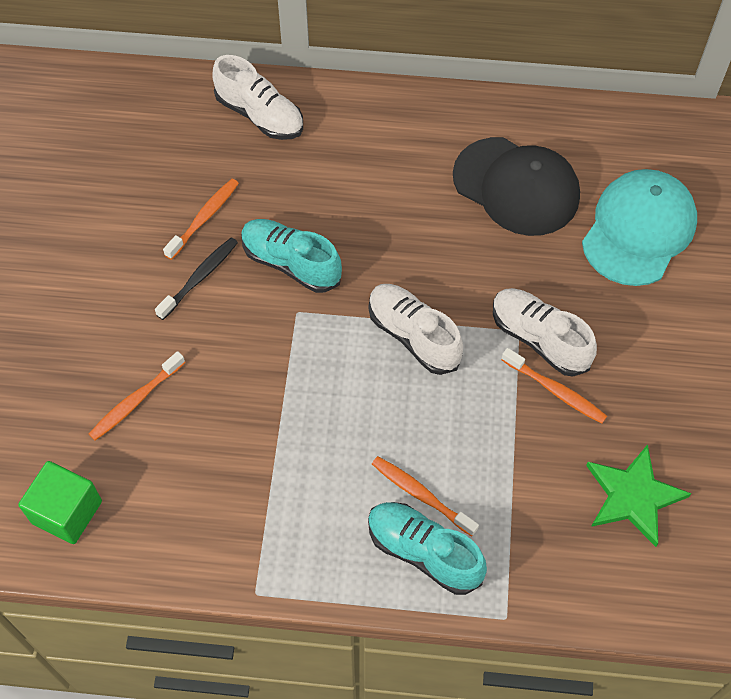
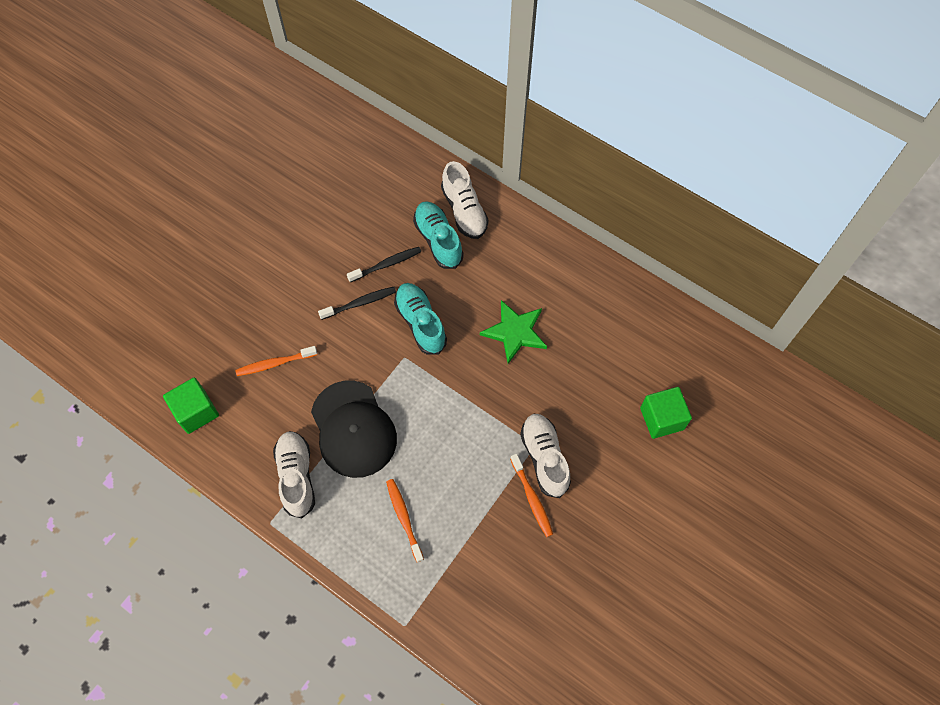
camera: 30 degrees right, 5 degrees up
(204, 218) = (386, 264): orange toothbrush -> black toothbrush
(413, 336) = (466, 412): white shoe -> white shoe (296, 476)
(424, 552) = (382, 555): turquoise shoe -> turquoise shoe (438, 240)
(516, 187) = (599, 345): black cap -> black cap (353, 429)
(633, 496) = (535, 595): green star -> green star (515, 332)
(638, 230) = (662, 418): turquoise cap -> green cube

